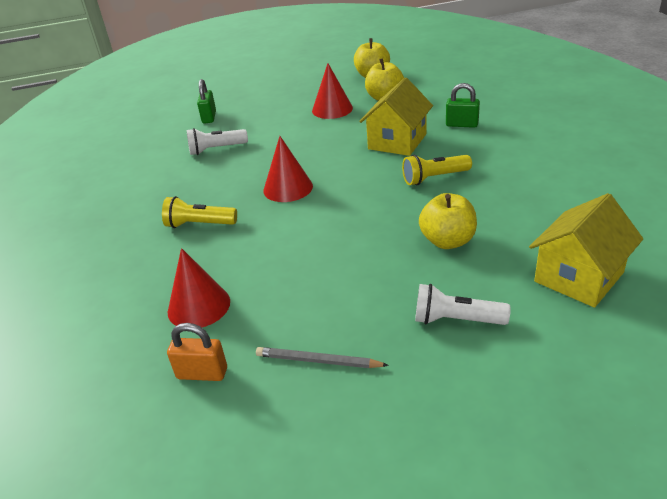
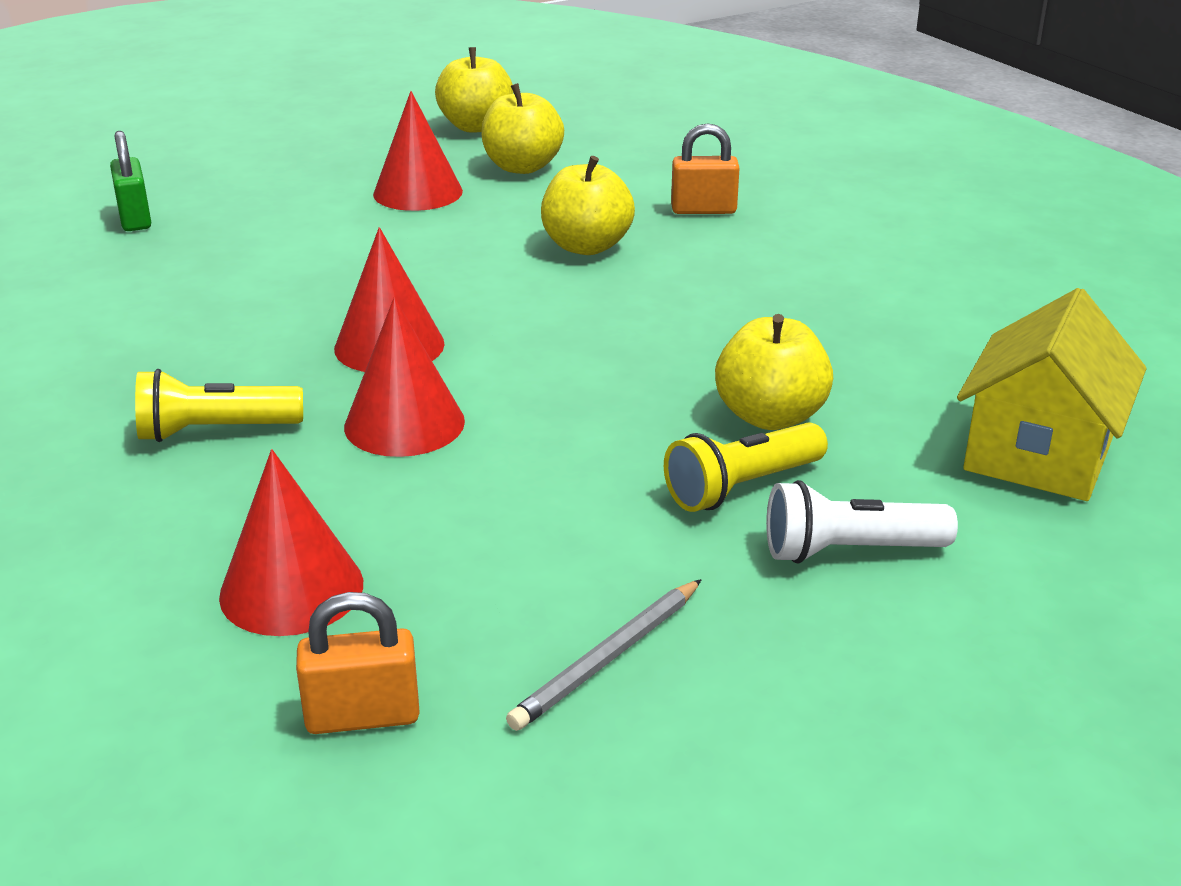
camera: 20 degrees left, 5 degrees down
(216, 149) = (183, 281): white flashlight -> none
(278, 228) = (404, 423): none -> red cone
(318, 361) = (608, 658): grey pencil -> grey pencil turned 45 degrees counterclockwise
(397, 141) = (586, 246): yellow house -> yellow apple
(434, 178) = (692, 308): yellow flashlight -> yellow flashlight (741, 487)
(462, 124) = (703, 210): green padlock -> orange padlock

